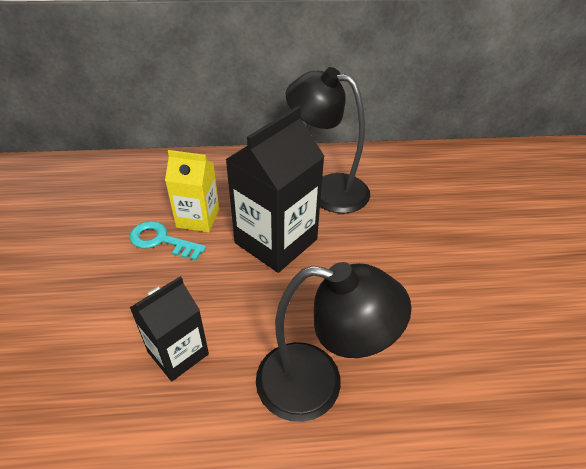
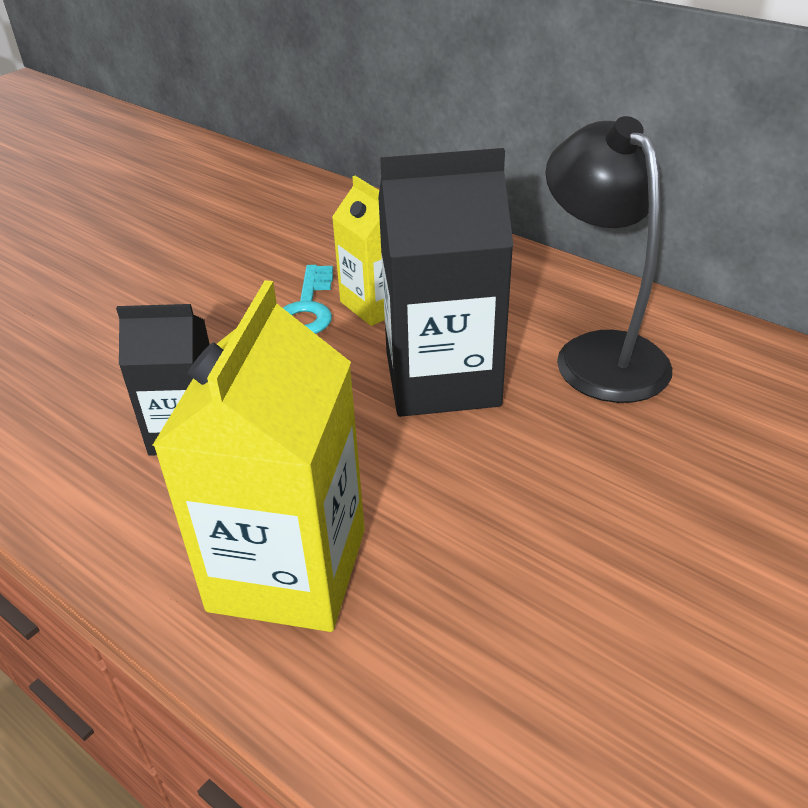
camera: 45 degrees right, 5 degrees down
(161, 240) = (308, 308): turquoise key -> turquoise key turned 150 degrees counterclockwise
(317, 384) = (288, 569): black lamp -> yellow carton

